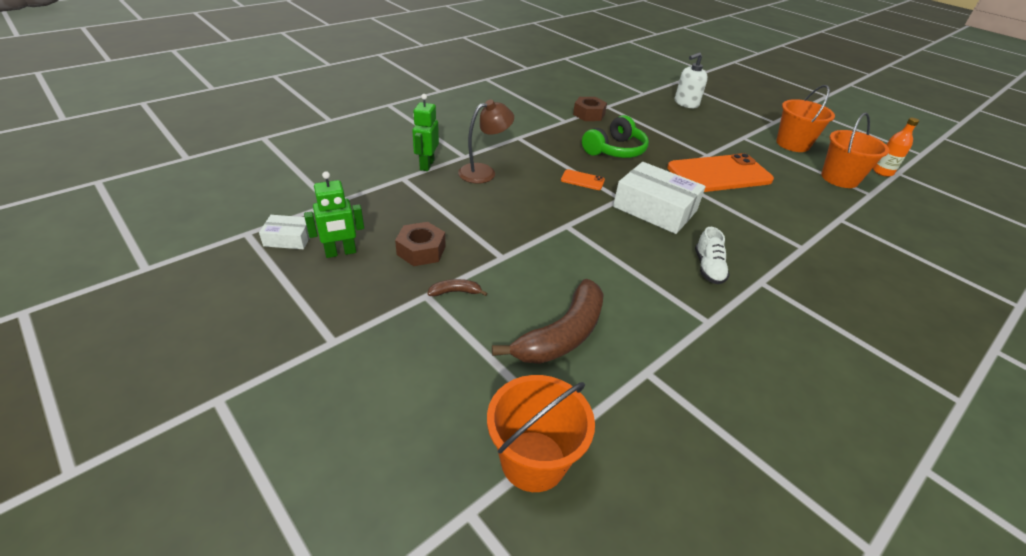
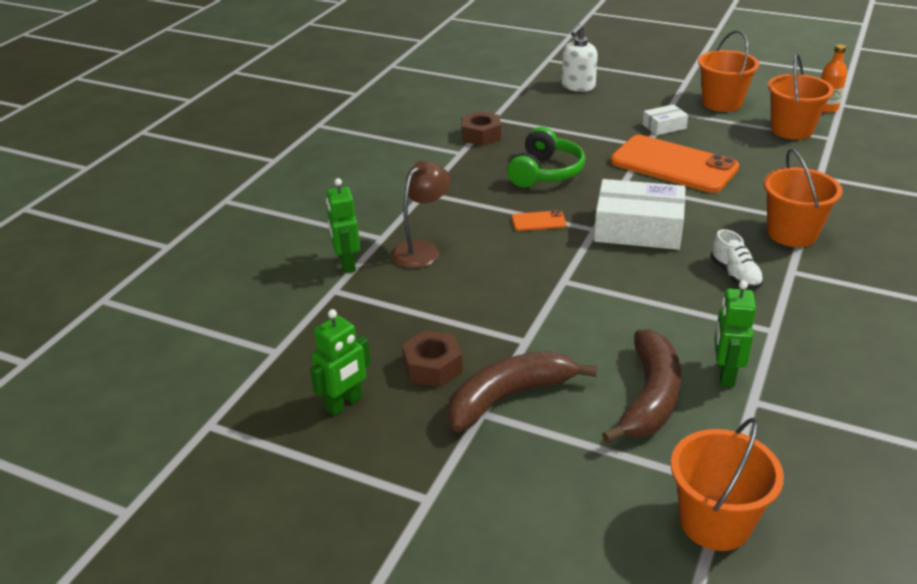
camera: 20 degrees left, 5 degrees down
(288, 238) = (267, 411): white box -> white box (664, 126)
(455, 292) = (509, 397): brown banana -> brown banana, size x2.35
(639, 341) = (725, 374): none -> green robot
(719, 174) = (673, 165): orange phone -> orange phone turned 75 degrees clockwise
(783, 253) = (792, 233): none -> orange bucket

